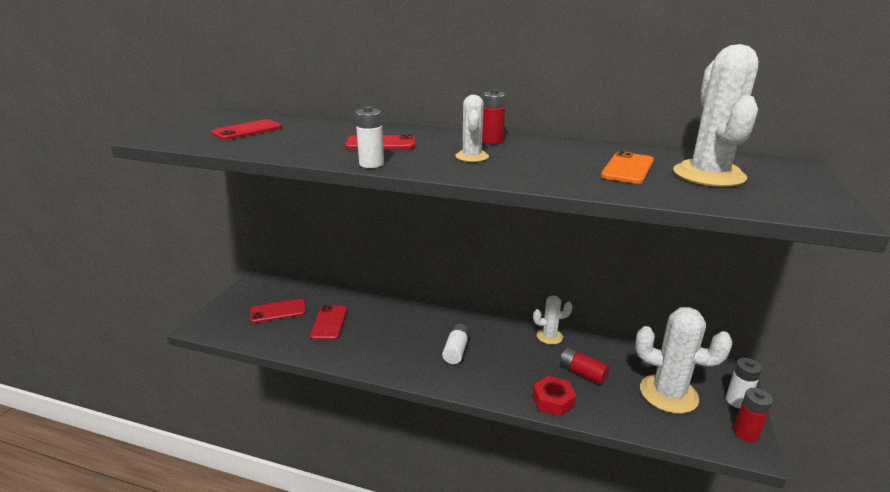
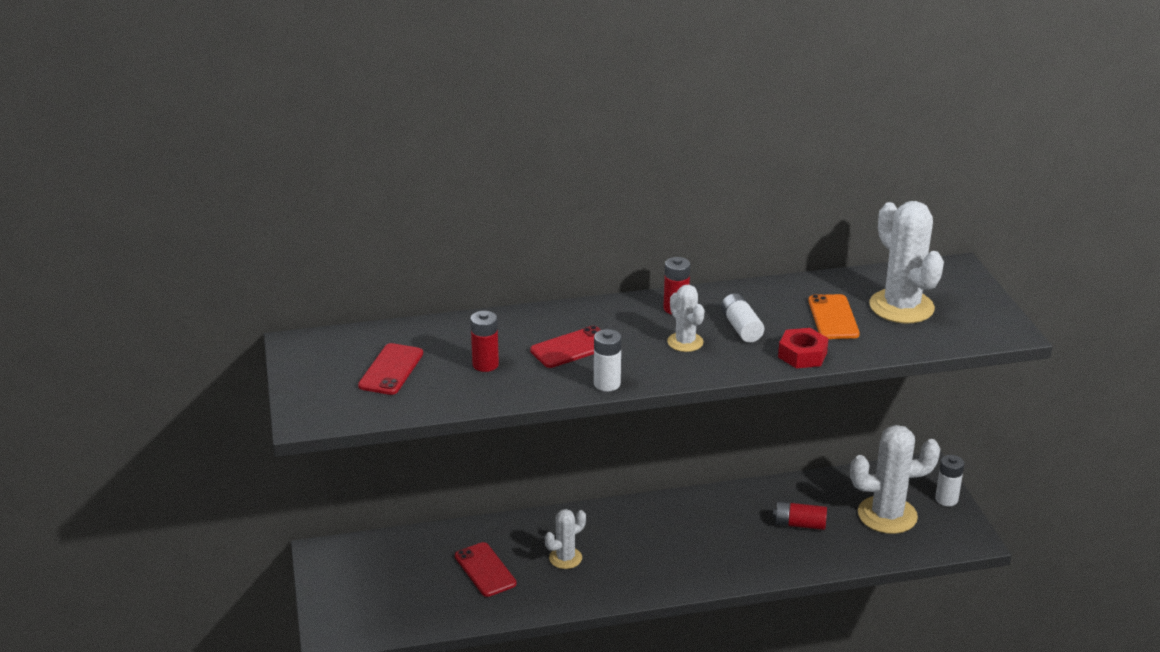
camera: 30 degrees left, 5 degrees up
(278, 311) = (405, 580): red phone -> none
(456, 350) = (658, 548): white battery -> white battery (741, 328)
(549, 336) = (739, 495): white cactus -> white cactus (565, 558)
(553, 401) = (792, 563): red nut -> red nut (802, 355)
(746, 433) = (966, 528): red battery -> red battery (485, 364)

